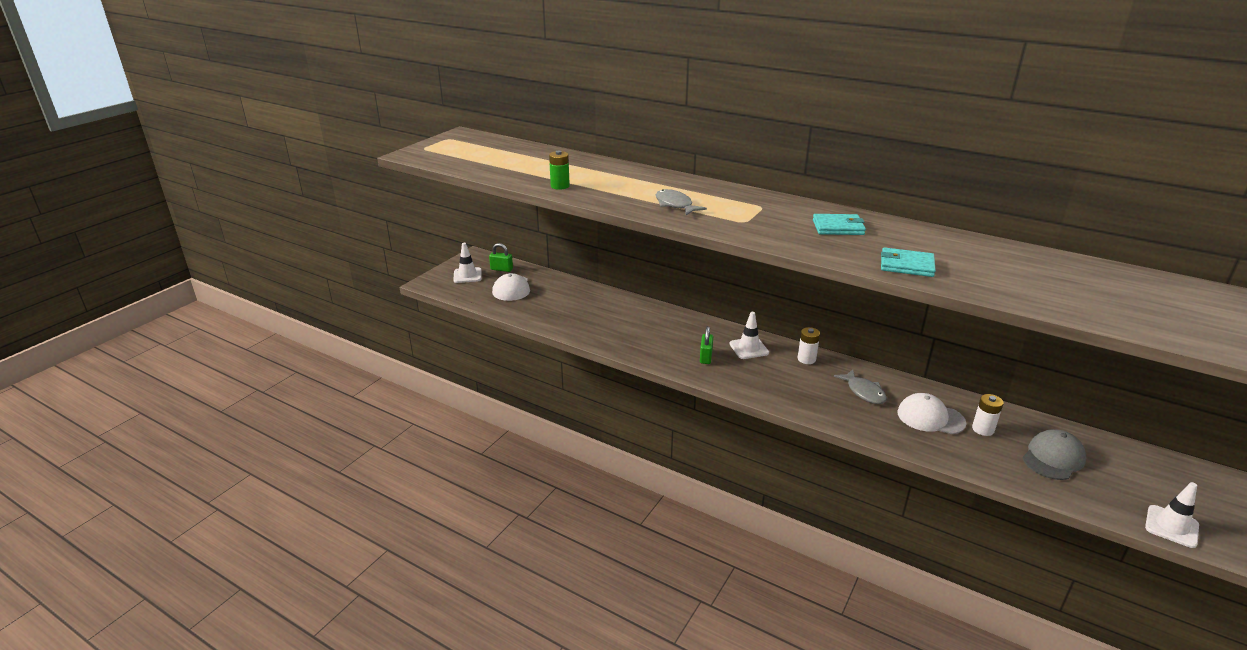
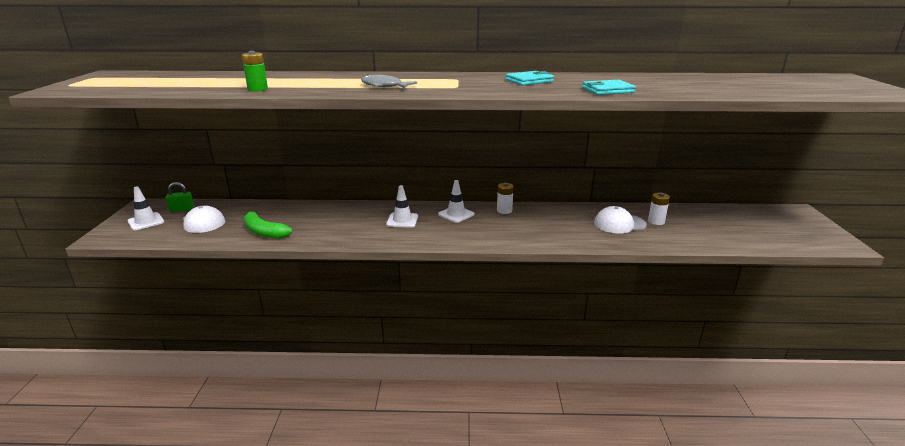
camera: 30 degrees left, 5 degrees down
(554, 315) = (263, 231): none -> green banana
(706, 357) = (428, 228): green padlock -> none
(864, 392) = (563, 220): grey fish -> none
(1053, 458) = (710, 226): grey cap -> none
(1171, 526) = (807, 243): white traffic cone -> white traffic cone (402, 220)

